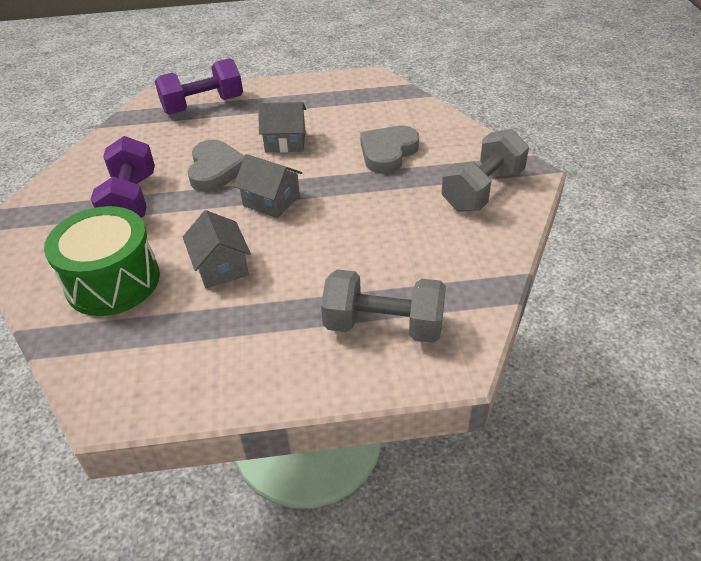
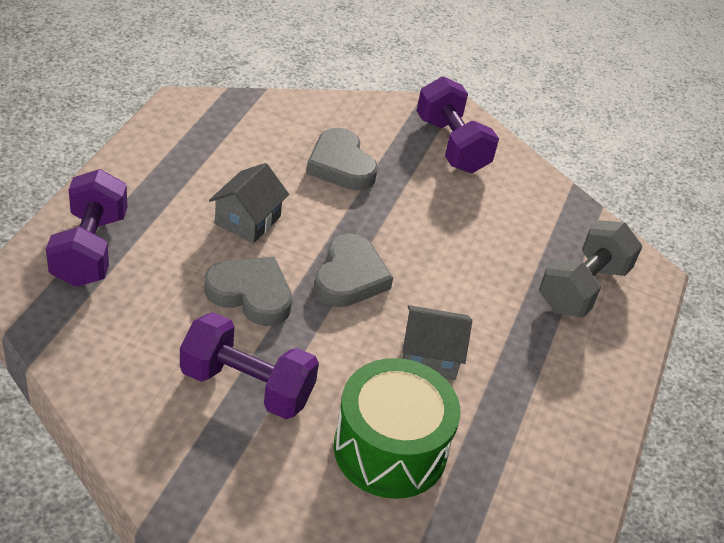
camera: 70 degrees left, 0 degrees up
(271, 201) = (349, 277): grey house -> grey heart
(482, 190) = (451, 145): grey dumbbell -> purple dumbbell

